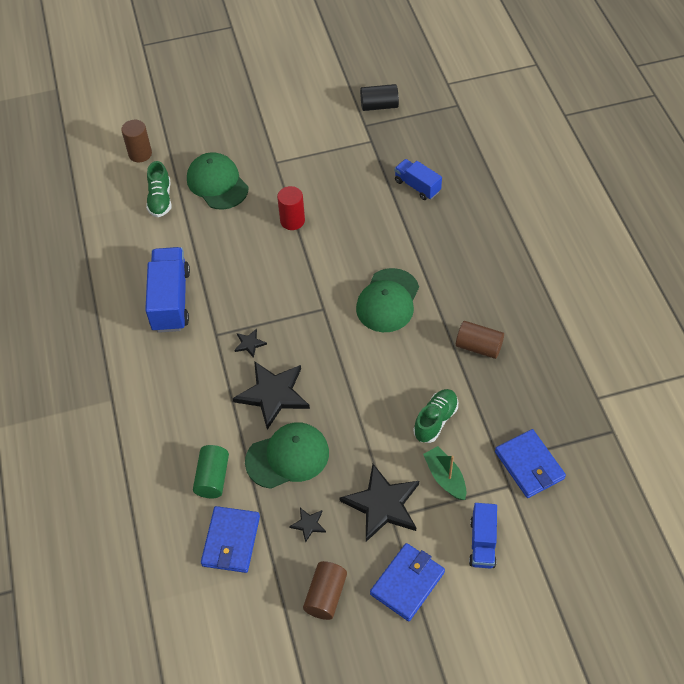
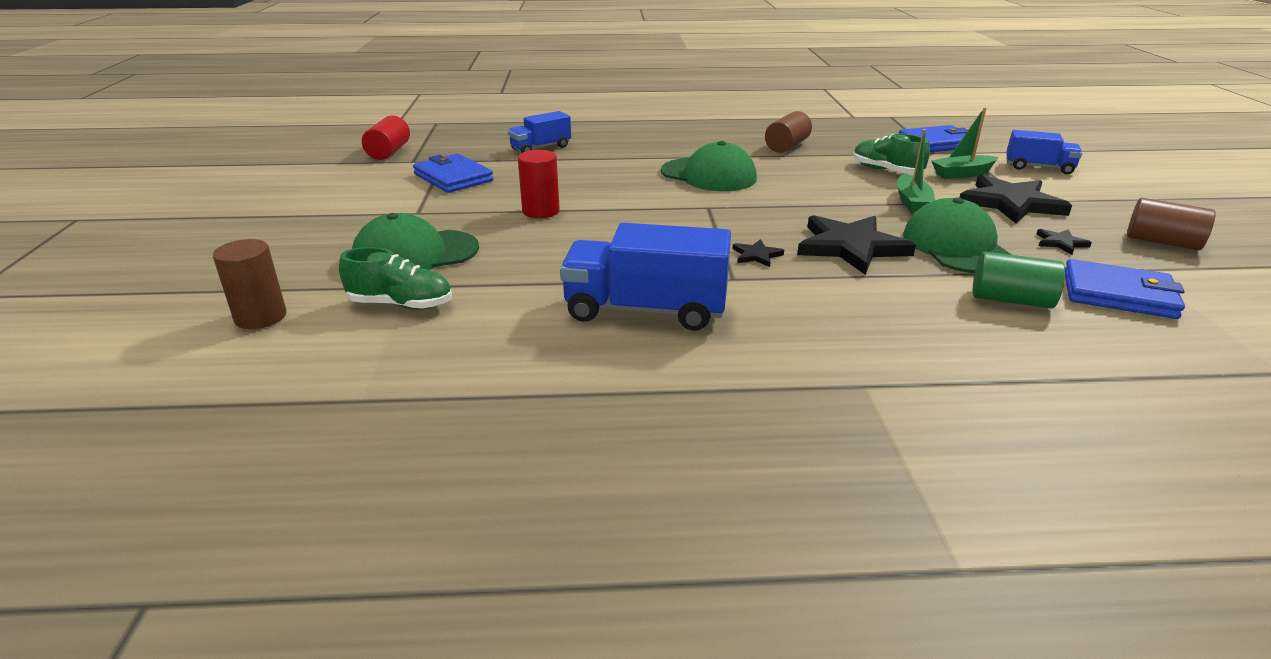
camera: 80 degrees left, 25 degrees down
(365, 435) = (912, 202): none -> green boat
(379, 106) = (389, 152): black cylinder -> red cylinder
(407, 583) = (1112, 201): blue wallet -> blue wallet (453, 178)

